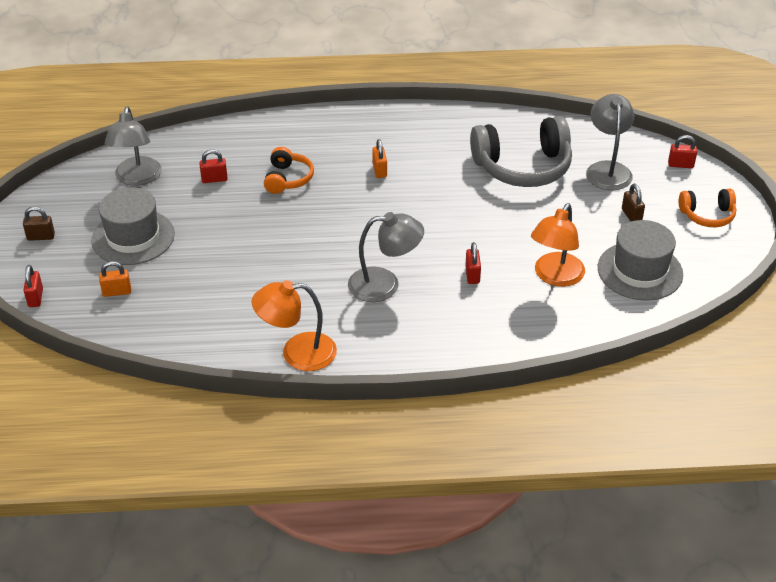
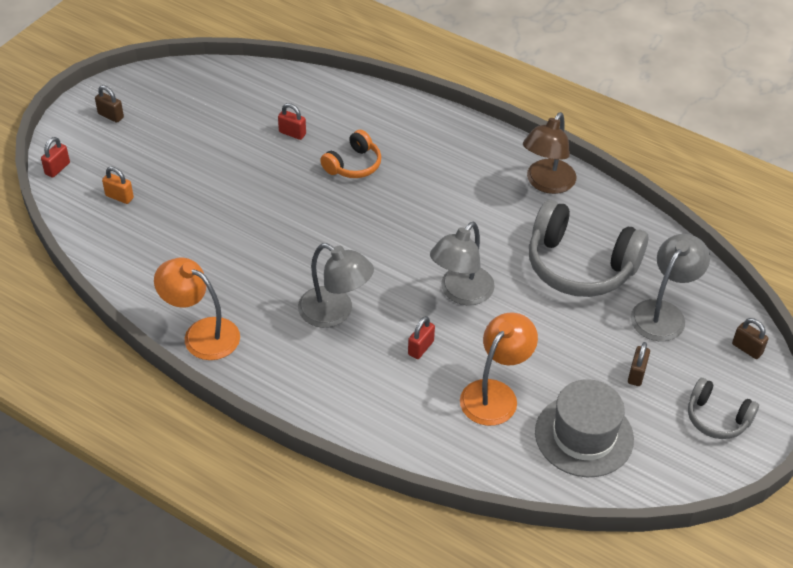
camera: 35 degrees right, 5 degrees up
(133, 237) = (177, 153): grey hat -> none
(137, 178) = (232, 100): grey lamp -> grey lamp (461, 293)
(379, 170) = (441, 199): orange padlock -> none
(443, 126) = (546, 183): none -> brown lamp
(555, 277) = (495, 394): orange lamp -> orange lamp turned 150 degrees clockwise
(680, 165) = (747, 349): red padlock -> brown padlock
(707, 215) = (717, 418): orange headphones -> grey headphones

